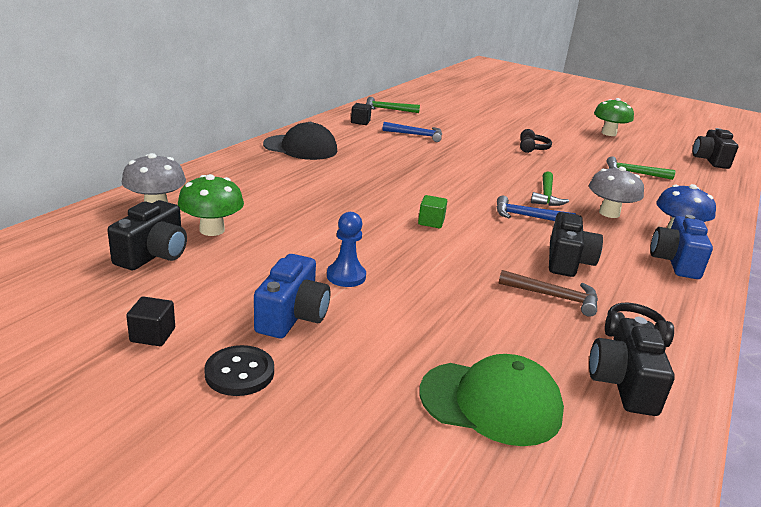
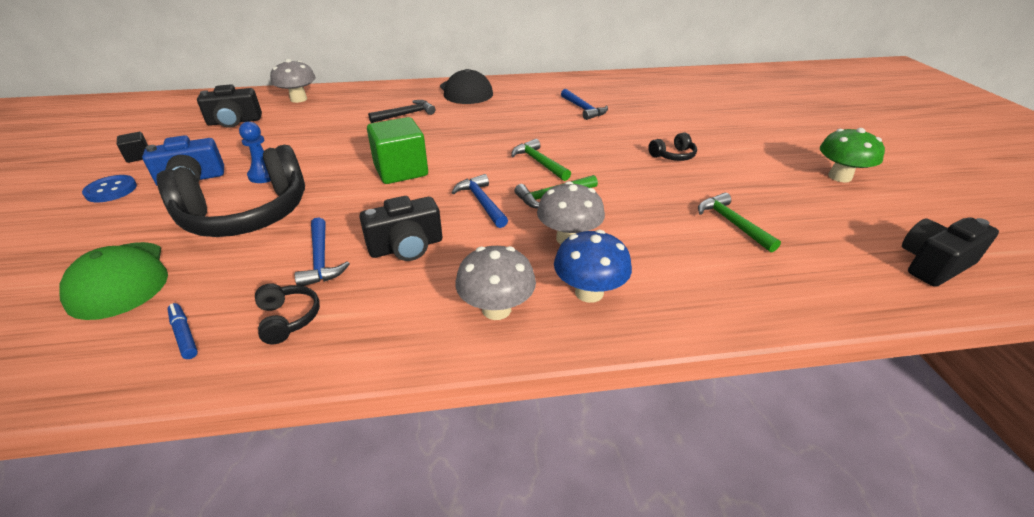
camera: 55 degrees right, 10 degrees up
(212, 230) = (286, 121): green mushroom -> none
(239, 373) = (111, 190): black button -> blue button
(308, 182) = (406, 114): none -> black hammer
(360, 122) = (564, 86): black cube -> none
(387, 109) = (619, 83): green hammer -> green hammer (539, 162)
(427, 306) = (247, 214): none -> black headphones
(431, 222) = (401, 171): green cube -> green cube, size x2.05
(554, 297) = (321, 260): brown hammer -> blue hammer
(623, 384) = (184, 335): black camera -> blue marker
(675, 262) = (496, 309): blue camera -> grey mushroom

